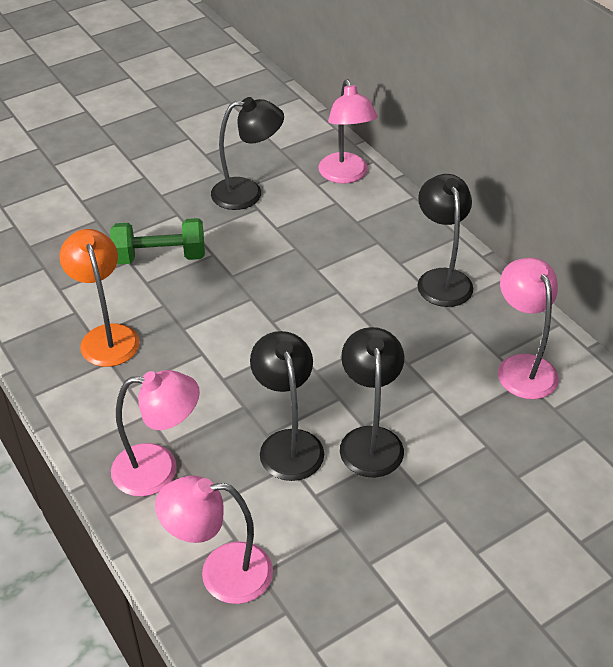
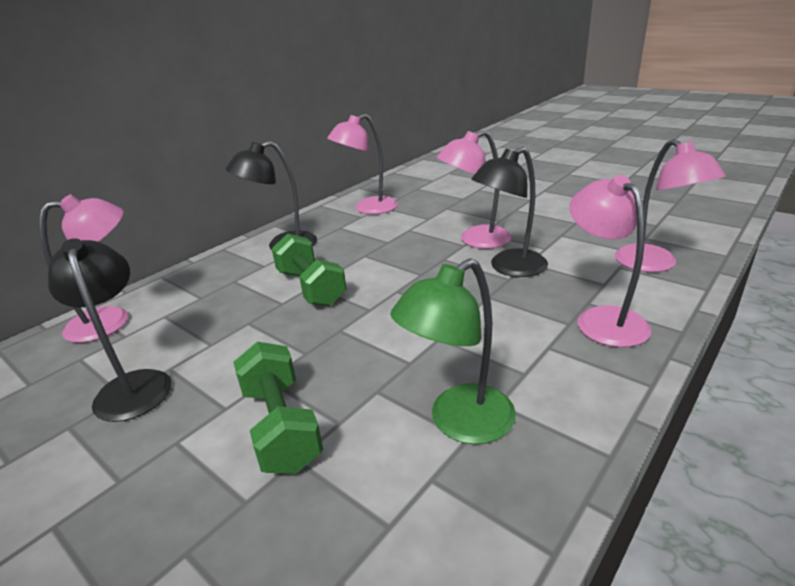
camera: 105 degrees left, 15 degrees down
(107, 336) = (459, 423): orange lamp -> green lamp
(333, 290) = (311, 287): none -> green dumbbell
(370, 440) = (475, 240): black lamp -> pink lamp

